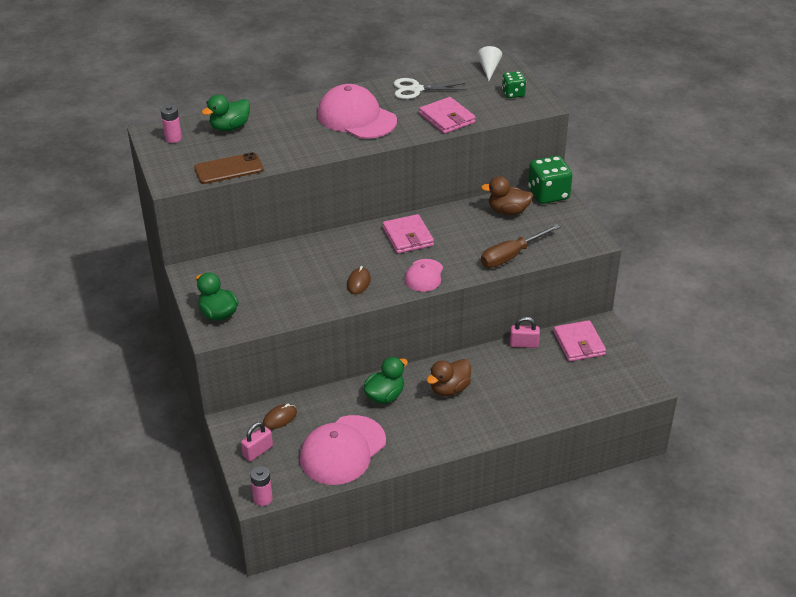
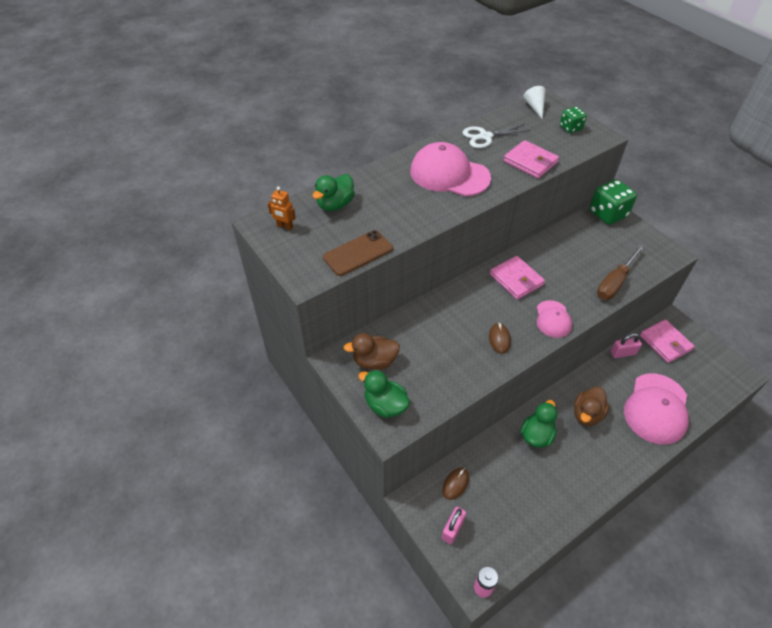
camera: 15 degrees left, 10 degrees up
(173, 138) = (285, 226): pink battery -> orange robot
(343, 450) = (529, 507): pink cap -> pink cap (656, 408)
(508, 211) = (585, 237): brown duck -> brown duck (374, 361)

